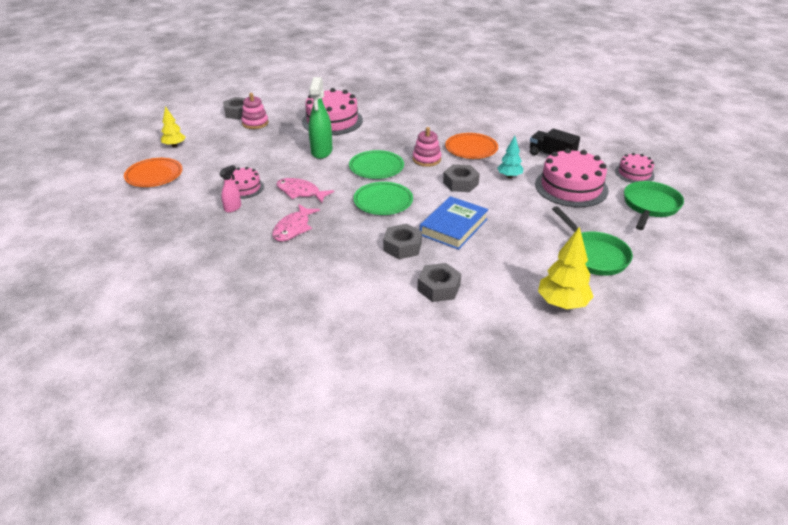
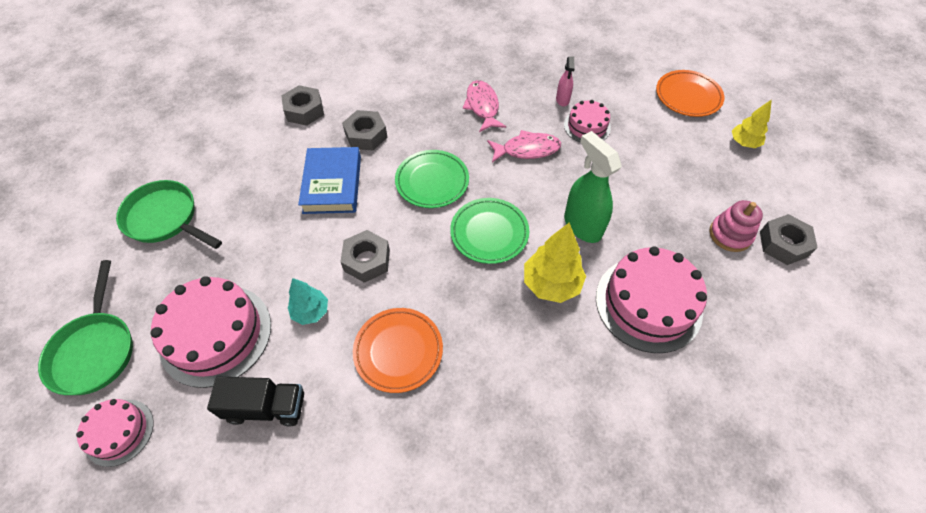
camera: 145 degrees right, 20 degrees up
(426, 159) = (442, 286): pink stacking toy -> none
(562, 303) = (187, 145): yellow tree -> yellow tree (551, 284)

